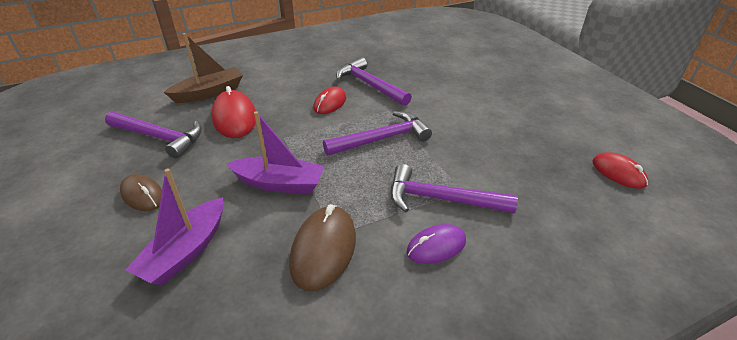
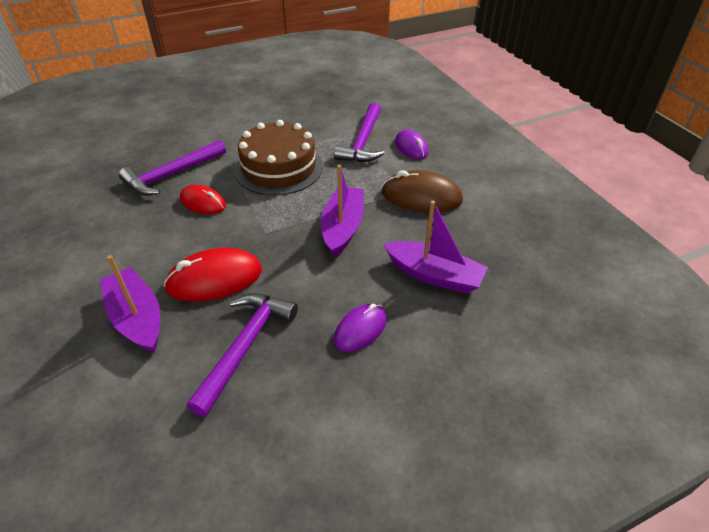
camera: 90 degrees left, 5 degrees up
(142, 195) = (360, 329): brown mouse -> purple mouse
(209, 93) = (137, 318): brown boat -> purple boat
(382, 138) = (279, 168): purple hammer -> brown cake
(618, 173) = (335, 72): red mouse -> none

